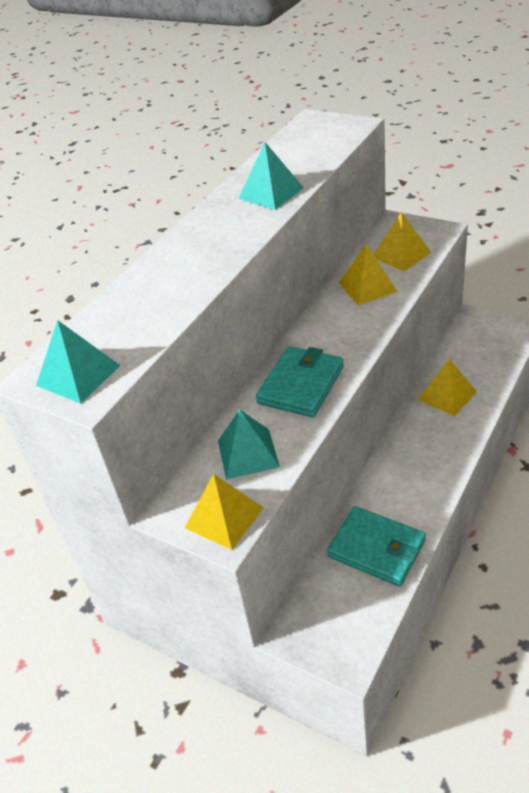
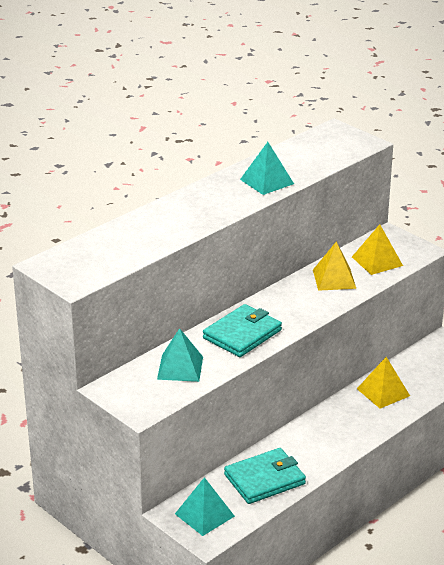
camera: 10 degrees right, 10 degrees down
(78, 375) = (73, 270): turquoise pyramid -> turquoise pyramid (204, 515)
(224, 517) = (144, 401): yellow pyramid -> none
(376, 548) = (264, 479): turquoise wallet -> turquoise wallet turned 75 degrees counterclockwise

